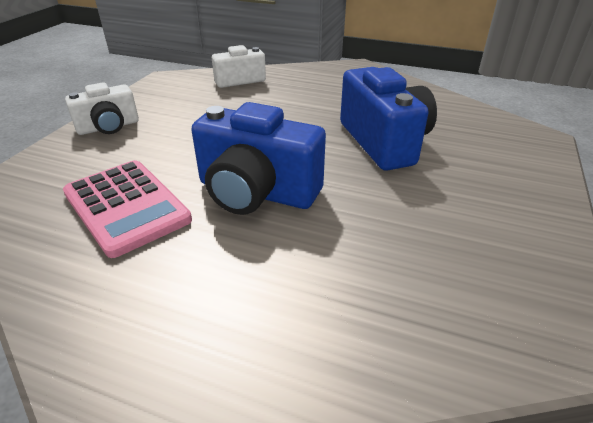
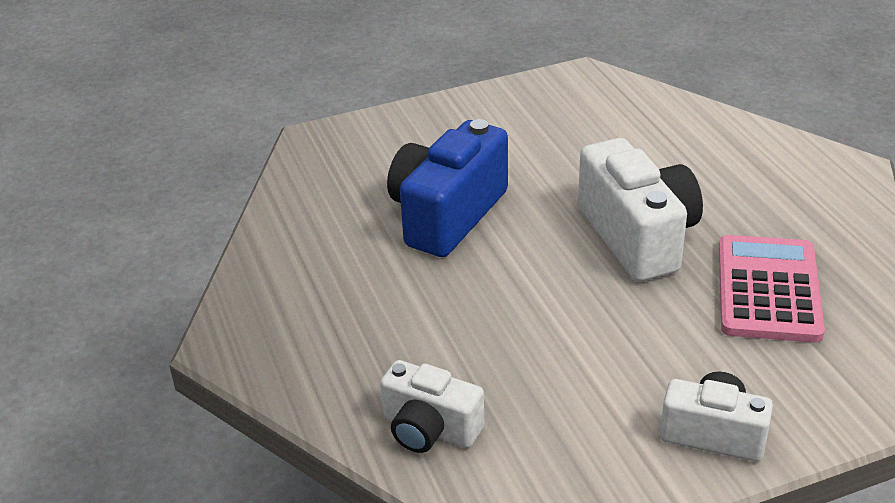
camera: 130 degrees left, 0 degrees up
(256, 192) = (638, 237): blue camera -> white camera

